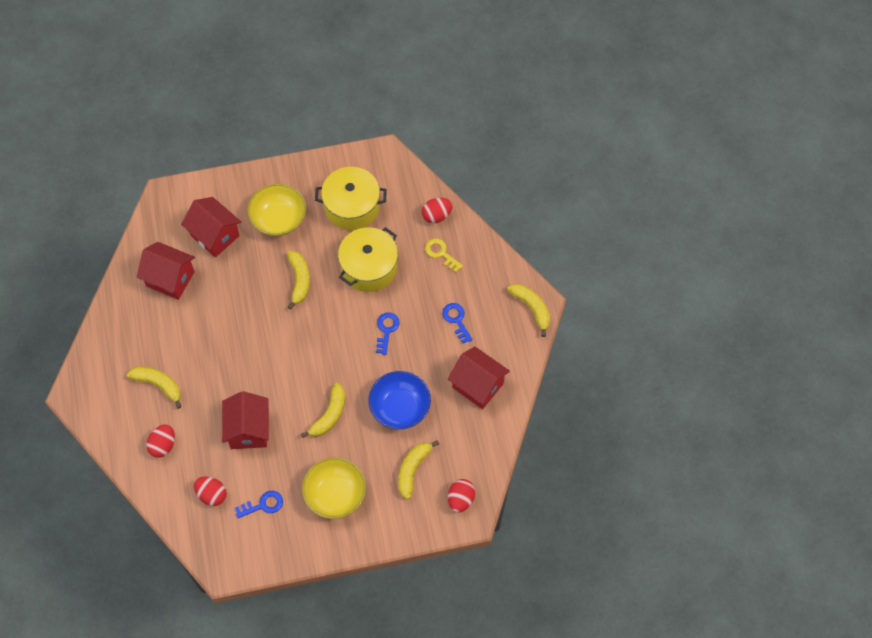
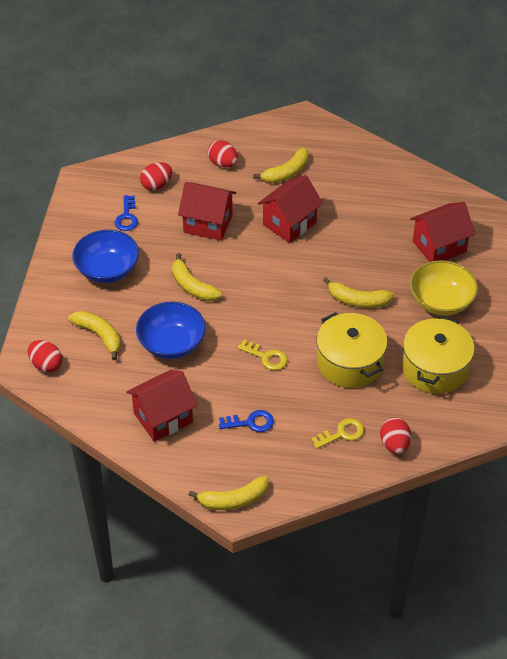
camera: 110 degrees right, 15 degrees down
(170, 279) = (400, 203): red house -> red house (289, 223)
(335, 494) = (107, 270): yellow bowl -> blue bowl
(386, 330) = (266, 357): blue key -> yellow key

